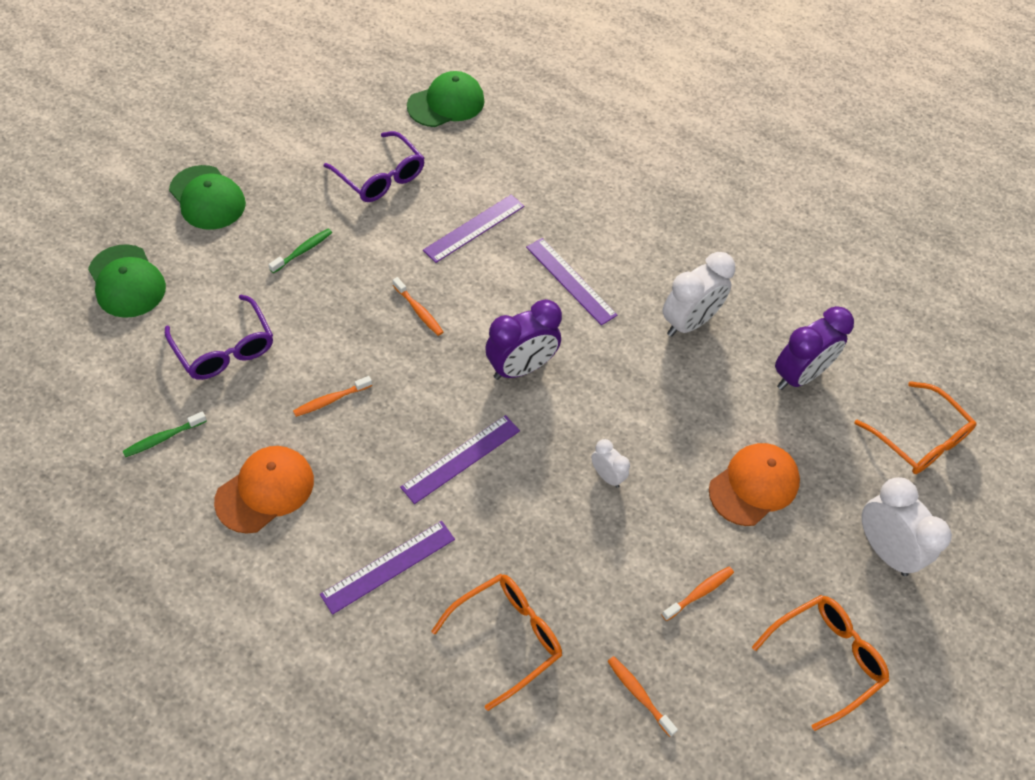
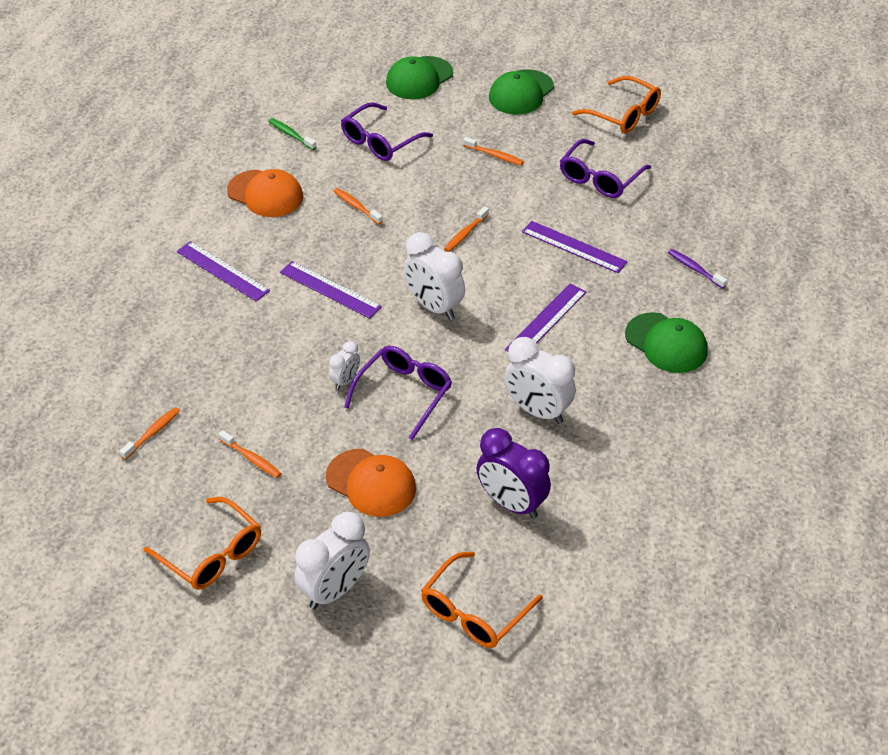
camera: 80 degrees right, 10 degrees down
(303, 251) = (495, 155): green toothbrush -> orange toothbrush
(446, 103) = (716, 197): green cap -> green cap (666, 343)
(507, 637) = (181, 347): orange glasses -> orange glasses (624, 114)
(520, 368) = (434, 306): purple clock -> white clock
(538, 151) = (694, 269): none -> purple toothbrush
(639, 426) = (404, 393): none -> purple glasses

